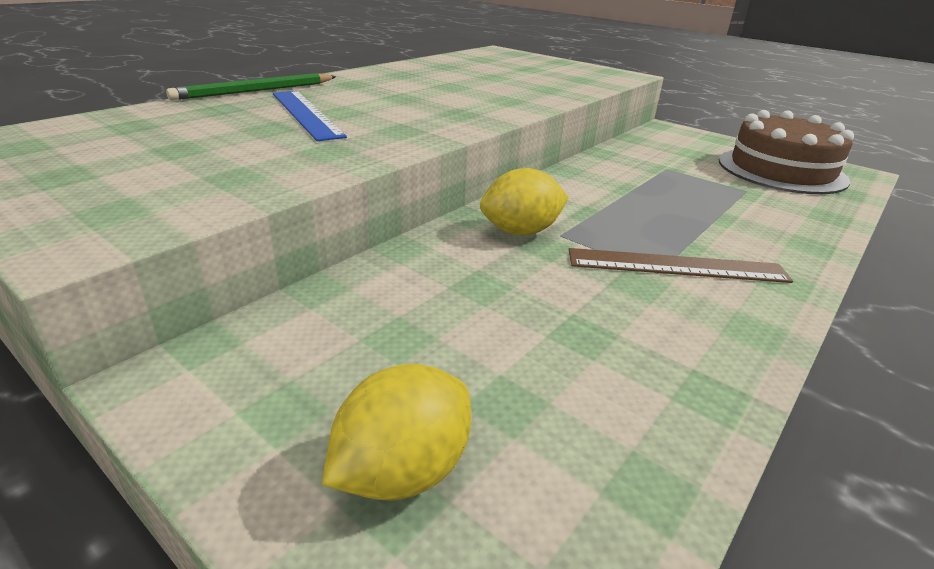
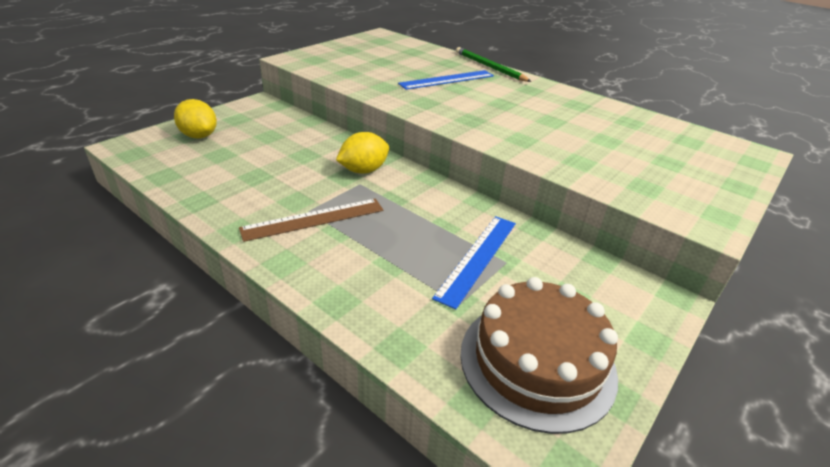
camera: 90 degrees right, 5 degrees up
(521, 231) = (363, 170): yellow lemon -> yellow lemon turned 75 degrees clockwise
(672, 178) = (478, 258): none -> blue ruler
(676, 266) = (313, 219): brown ruler -> brown ruler turned 60 degrees clockwise

